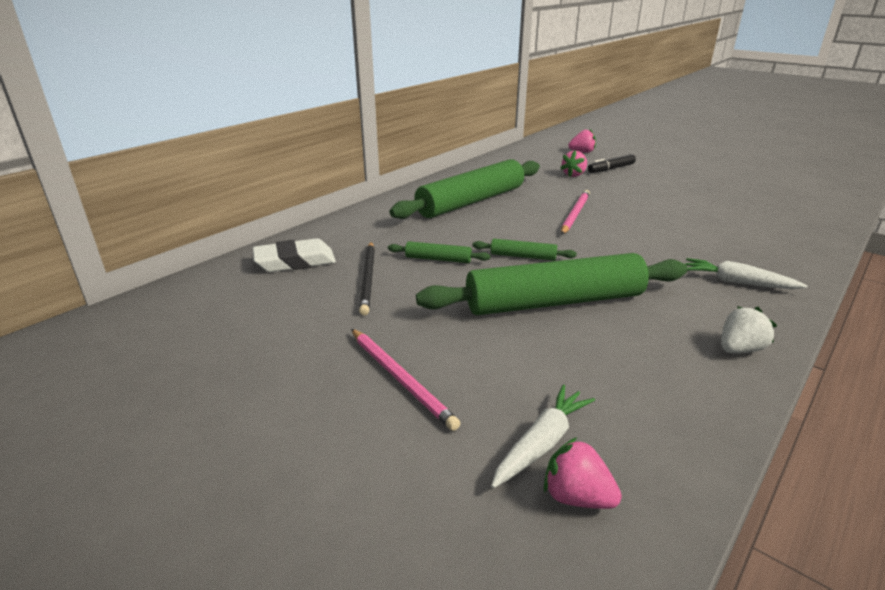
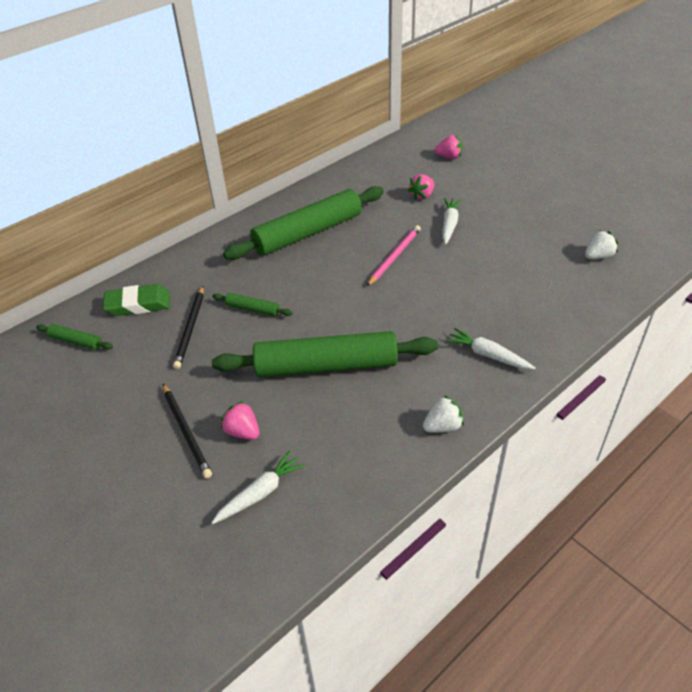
camera: 10 degrees right, 15 degrees up
(295, 261) = (138, 304): white eraser -> green eraser
(400, 379) = (186, 432): pink pencil -> black pencil
(523, 256) = (324, 310): green rolling pin -> green rolling pin (76, 341)
(576, 497) = (265, 533): pink strawberry -> pink strawberry (242, 432)
(611, 169) = (464, 187): black marker -> none
(615, 191) = (449, 225): none -> white carrot
(781, 206) = (598, 256): none -> white strawberry

